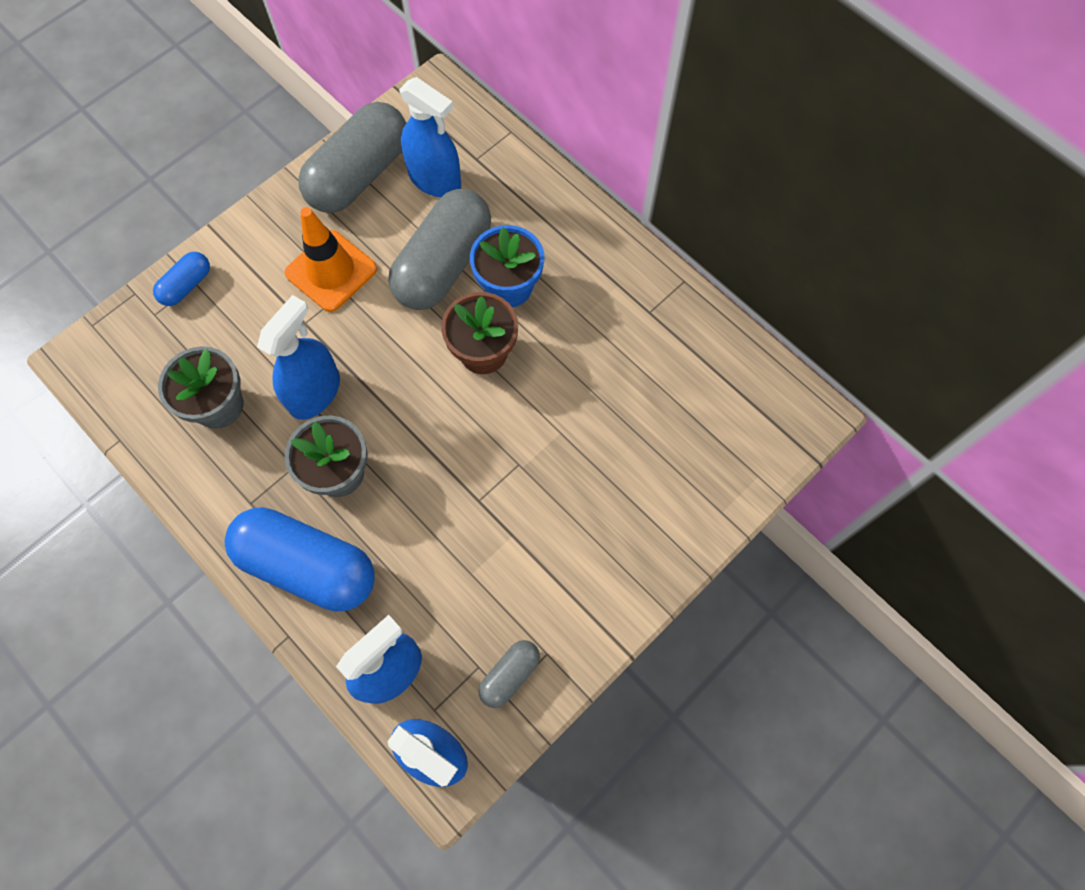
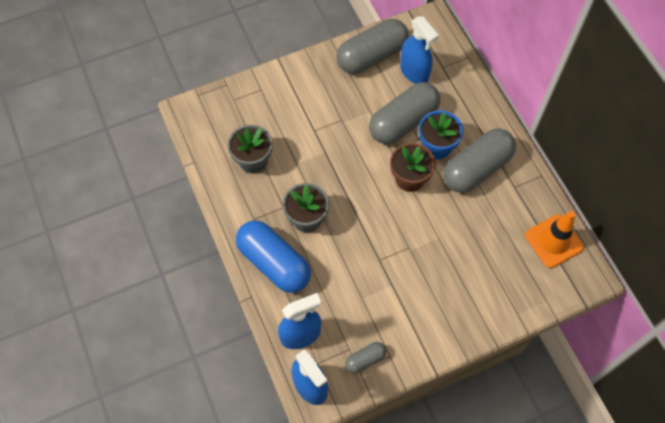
camera: 20 degrees right, 5 degrees down
(187, 285) = (256, 89): blue capsule -> none
(315, 392) = (307, 170): blue spray bottle -> none
(331, 271) = (338, 106): orange traffic cone -> orange traffic cone (554, 241)
(582, 302) = (476, 169): none -> grey capsule

